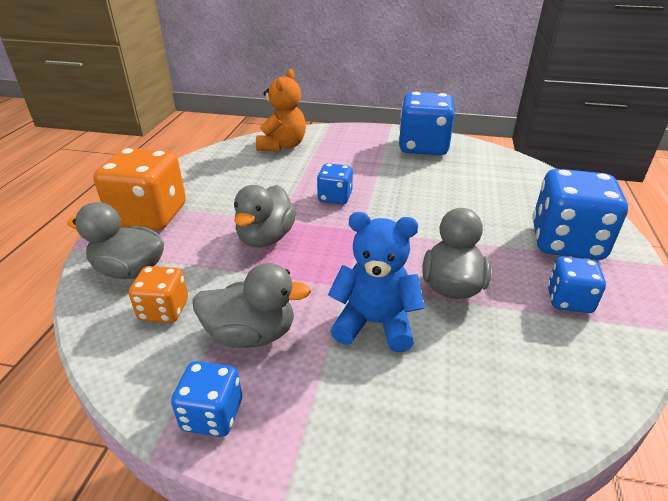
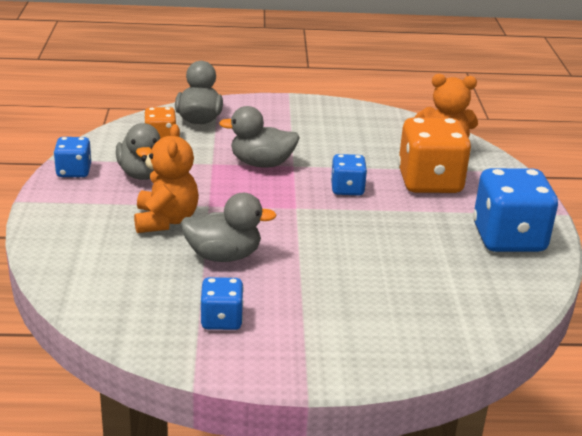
camera: 75 degrees right, 5 degrees down
(149, 216) = (272, 111): orange dice -> orange dice (429, 182)
(375, 323) = (166, 220): blue teddy bear -> orange teddy bear
(566, 242) = (325, 331): blue dice -> none

